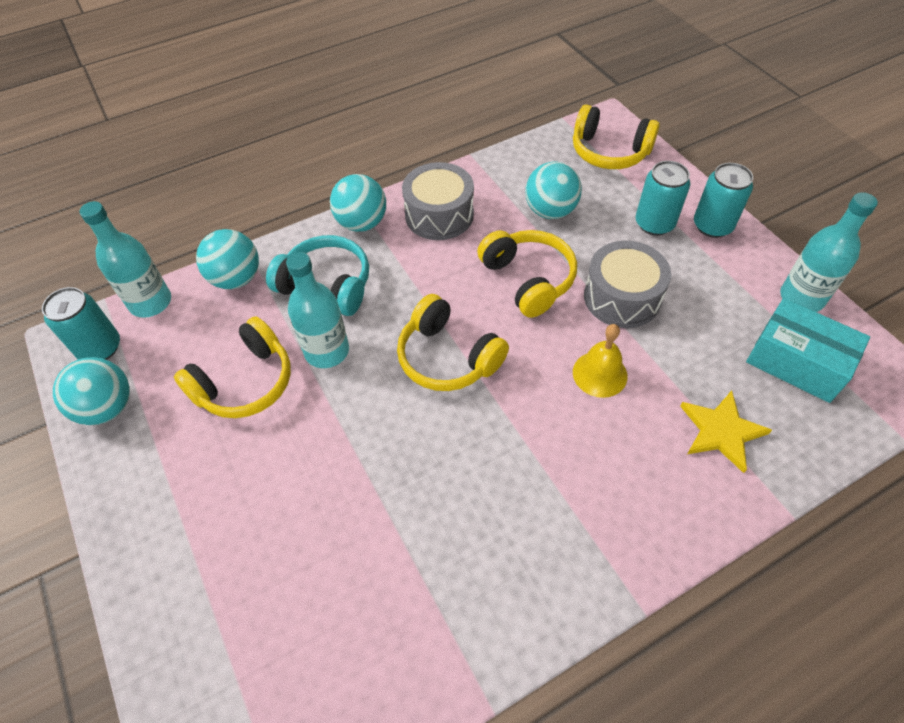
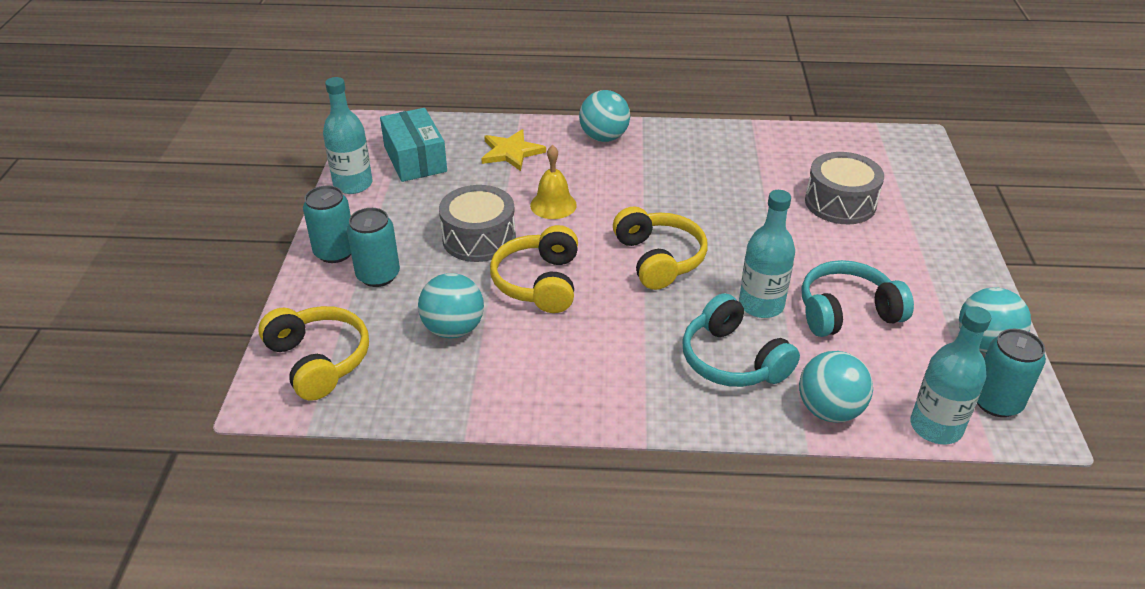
camera: 150 degrees left, 15 degrees down
(245, 382) = (846, 312): yellow headphones -> turquoise headphones
(362, 223) = (657, 409): turquoise ball -> turquoise ball (604, 138)
(439, 215) = (566, 378): grey drum -> grey drum (840, 203)

